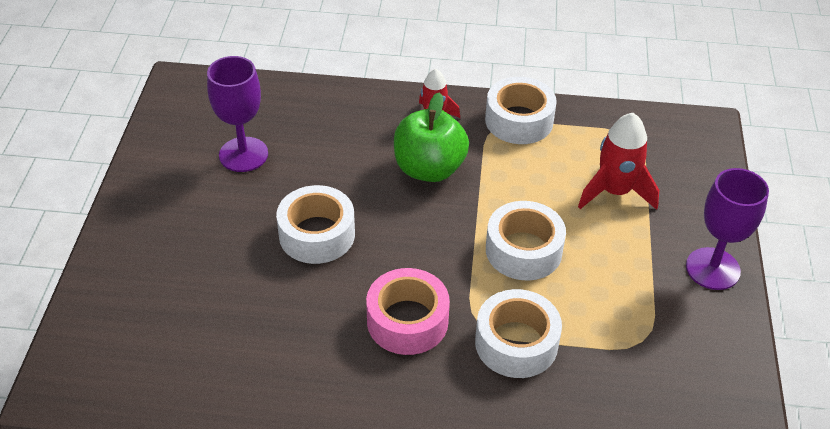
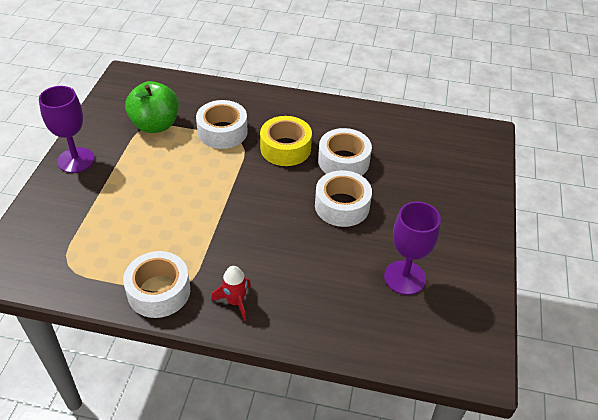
camera: 175 degrees left, 0 degrees up
(407, 321) = (285, 148): pink tape -> yellow tape
(429, 169) = (250, 250): green apple -> green apple (155, 125)
(523, 250) = (198, 182): white tape -> white tape (343, 161)
(615, 192) = (110, 218): red rocket -> none

